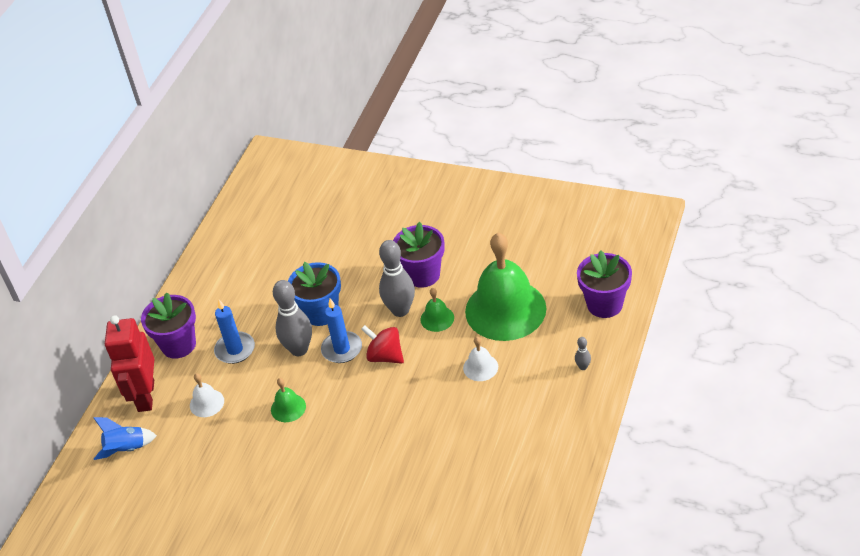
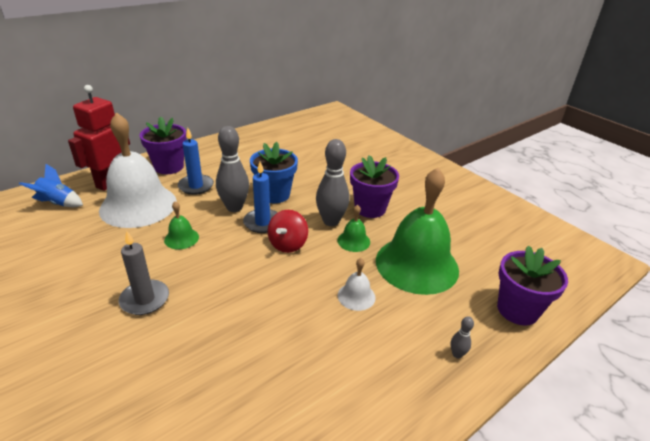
camera: 25 degrees right, 10 degrees down
(207, 403) = (138, 205): white bell -> white bell, size x2.38
(322, 472) = (145, 299): none -> grey candle
(385, 356) = (288, 244): red spinning top -> red spinning top turned 135 degrees counterclockwise

